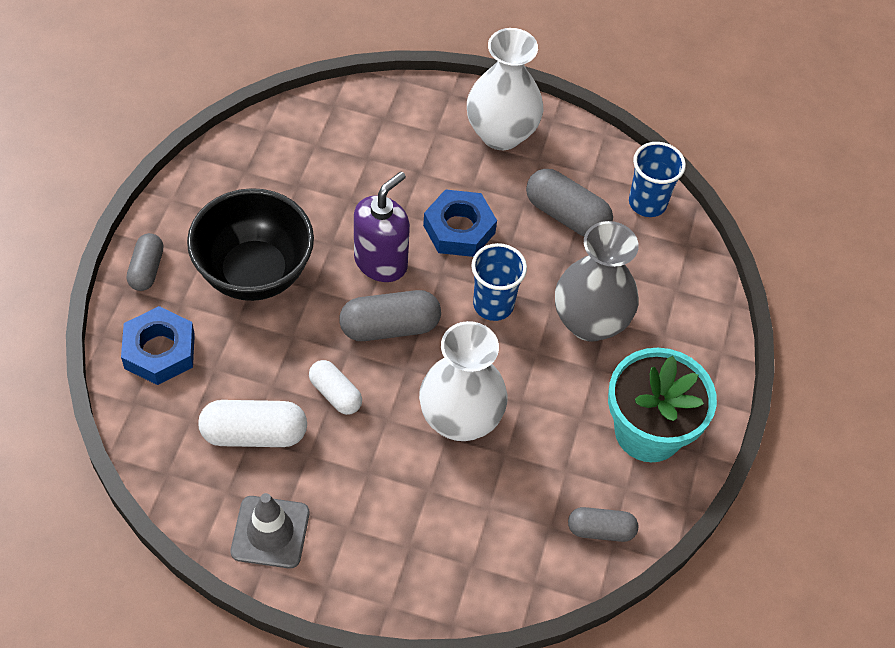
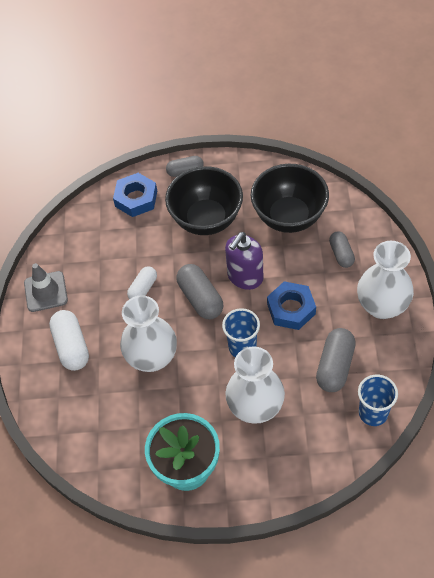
camera: 80 degrees right, 0 degrees up
(254, 434) = (102, 261): white capsule -> white capsule (71, 346)
(307, 176) = (289, 217): none -> black bowl
(381, 262) = (245, 277): purple soap dispenser -> purple soap dispenser turned 105 degrees clockwise
(590, 322) = (255, 407): grey vase -> white vase
(600, 530) = (105, 460): grey capsule -> grey capsule (341, 254)

